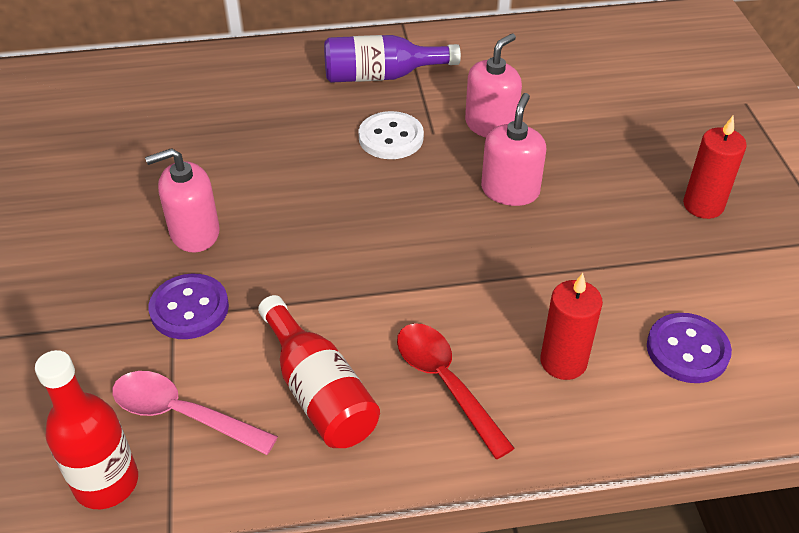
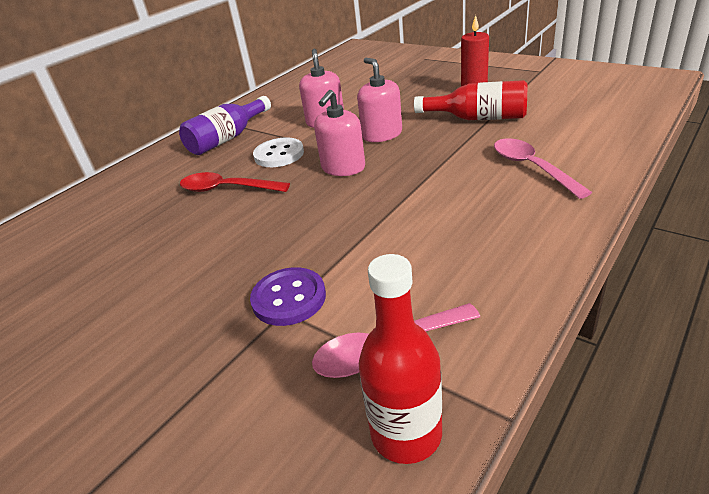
camera: 40 degrees left, 10 degrees down
(194, 232) = (223, 264): pink soap dispenser -> pink soap dispenser (343, 168)
(319, 391) = (446, 268): red bottle -> red bottle (478, 118)
(445, 383) = (500, 214): red spoon -> red spoon (227, 189)
(563, 361) = (531, 167): red candle -> pink spoon
(687, 350) = (566, 130): purple button -> none

